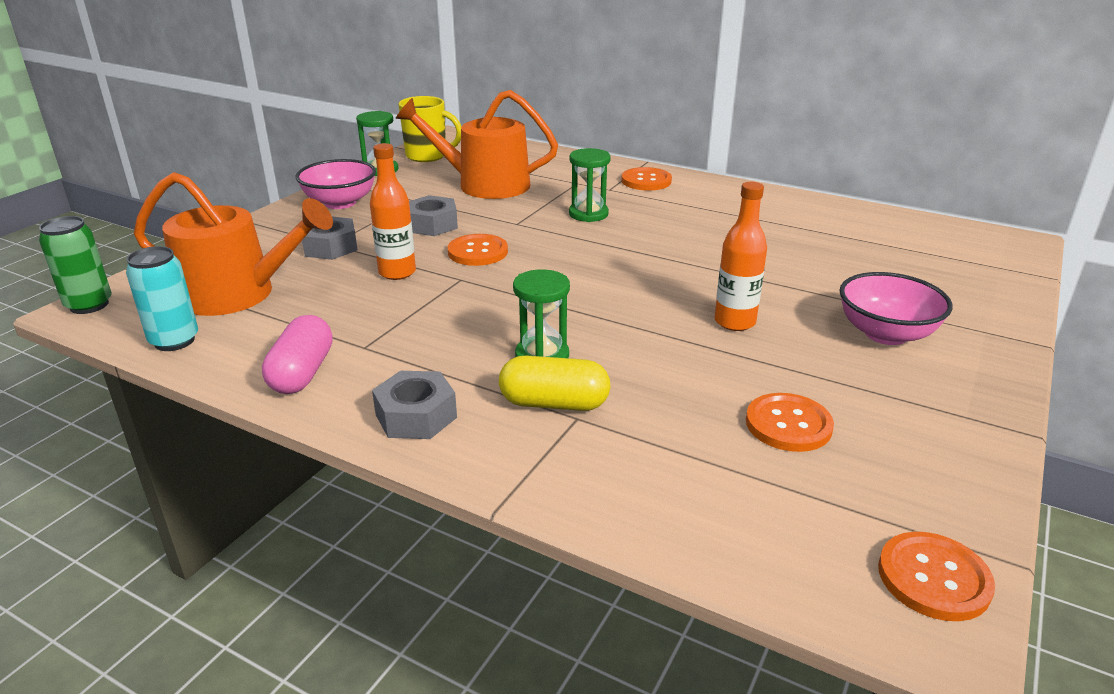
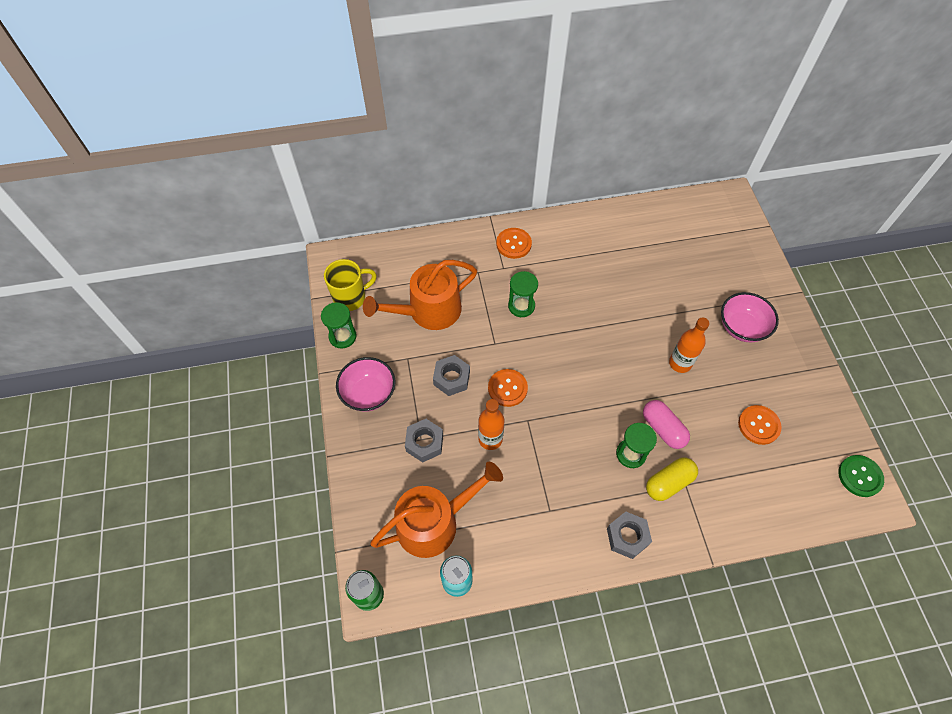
camera: 40 degrees left, 30 degrees up
(302, 373) = (547, 551): pink capsule -> pink capsule (663, 429)
(933, 578) = (860, 476): orange button -> green button

